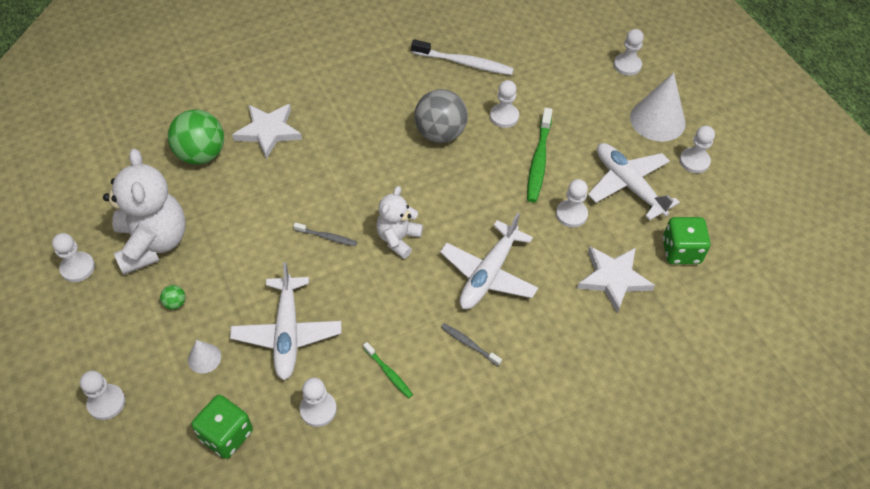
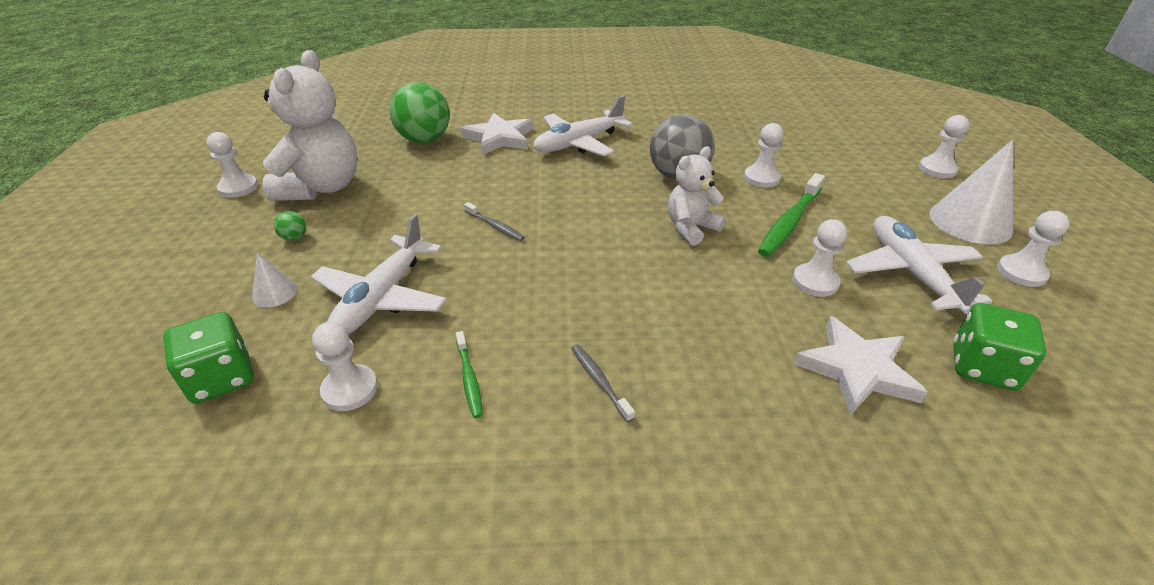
camera: 25 degrees right, 15 degrees down
(106, 403) = (140, 301): white pawn -> none
(398, 239) = (574, 248): white teddy bear -> white teddy bear (691, 228)
(464, 63) = (735, 132): white toothbrush -> none
(488, 274) = (669, 311): white plane -> white plane (578, 143)

